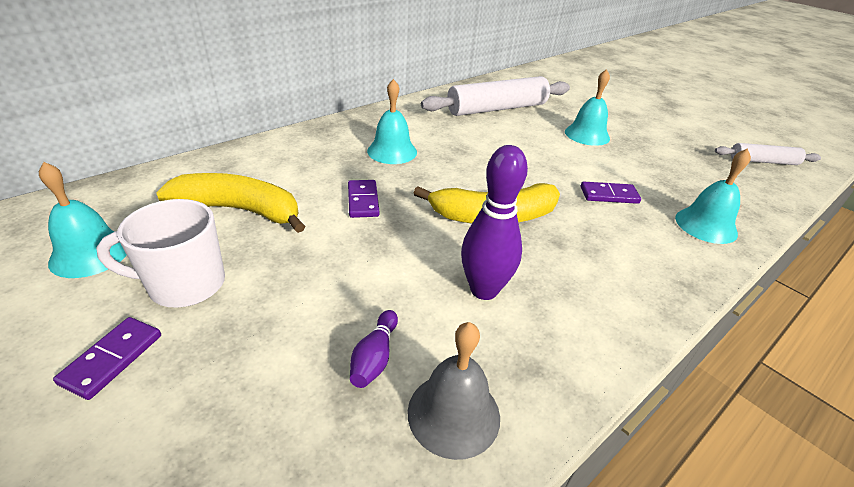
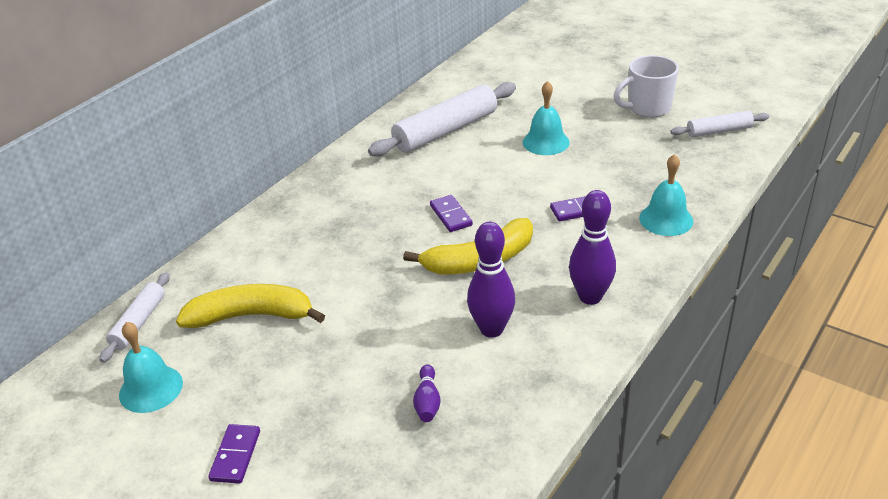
camera: 10 degrees left, 0 degrees up
(133, 189) = (139, 323): none -> white rolling pin
(184, 284) = (249, 391): white mug -> white mug (647, 108)
(363, 201) = (357, 276): purple domino -> purple domino (451, 215)
(392, 151) = (359, 215): turquoise bell -> none
(453, 414) = (497, 421): grey bell -> none
(609, 284) = (590, 297): none -> purple bowling pin

